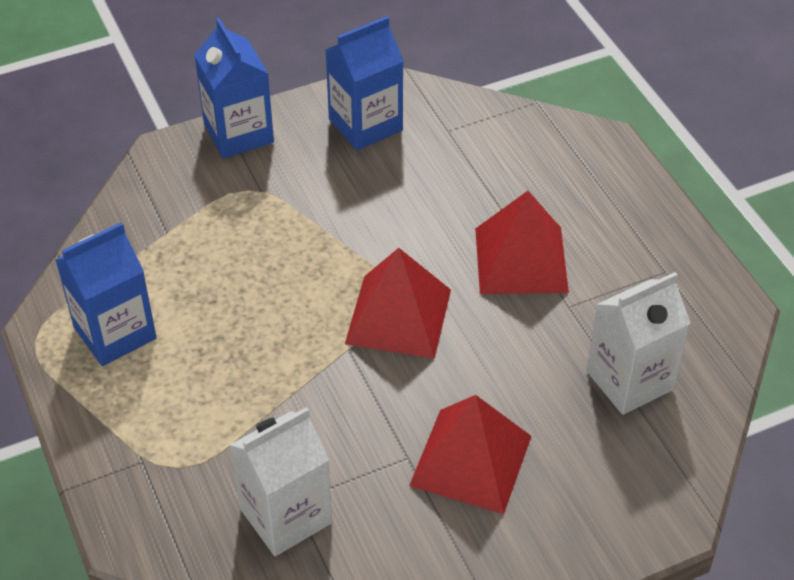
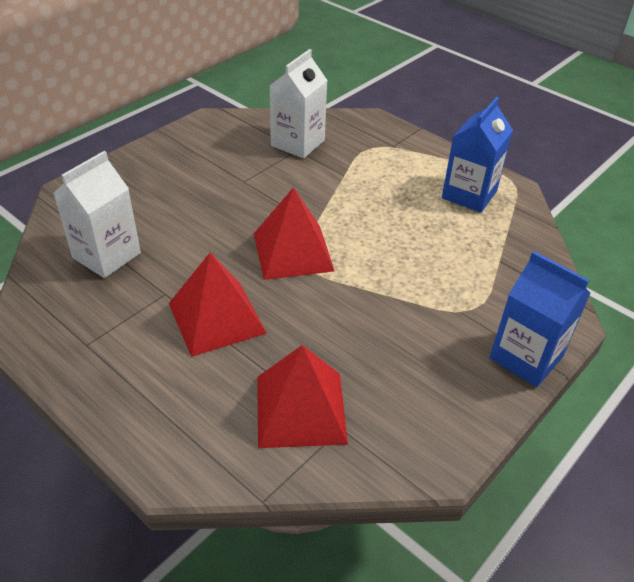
camera: 155 degrees right, 5 degrees down
(365, 125) = (423, 405): blue carton -> none
(471, 460) = (204, 188): red pyramid -> red pyramid (300, 409)

